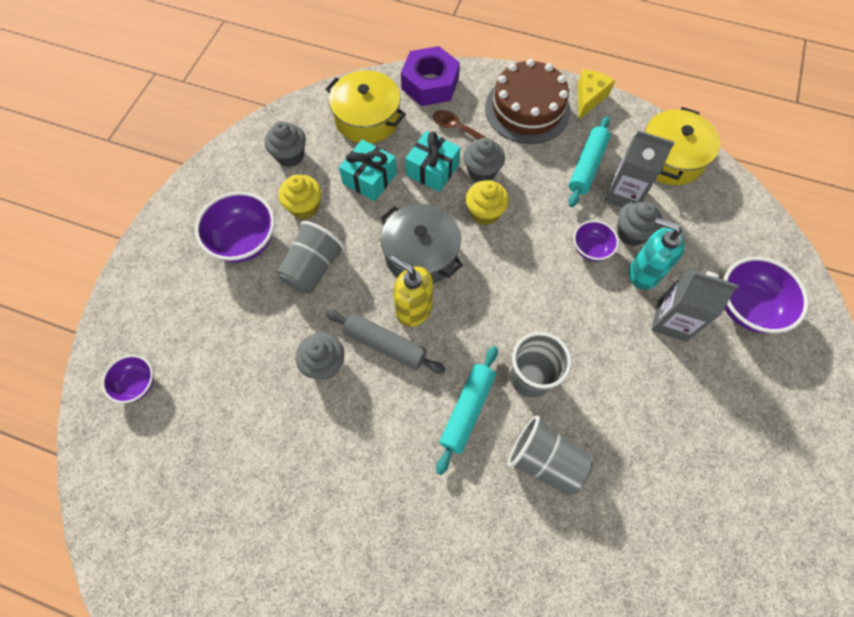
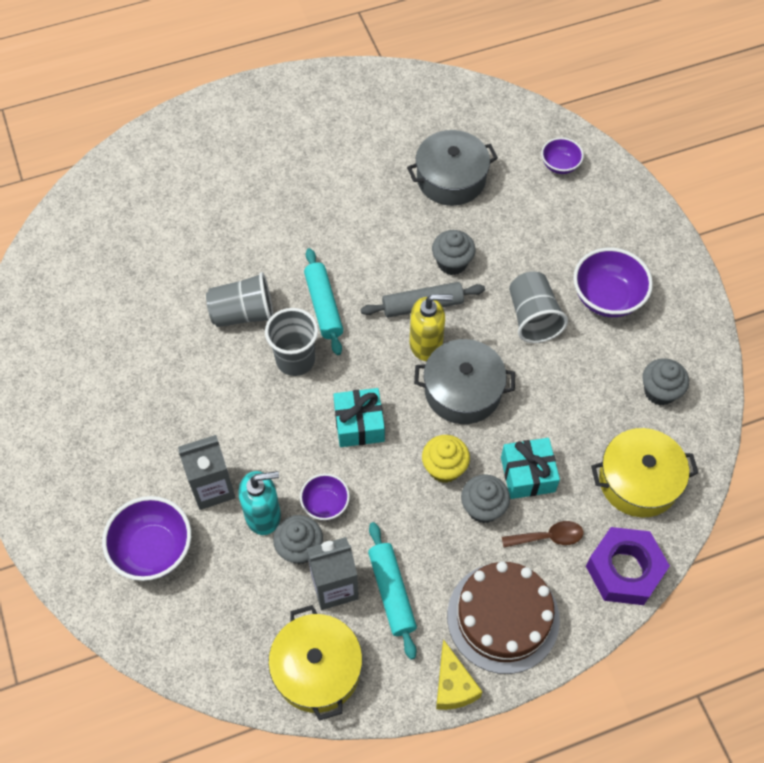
camera: 140 degrees right, 5 degrees down
(238, 451) = (451, 179): none -> grey pot
(304, 207) = (595, 358): yellow cupcake -> none
(369, 179) = (571, 423): turquoise gift -> turquoise gift (359, 424)

